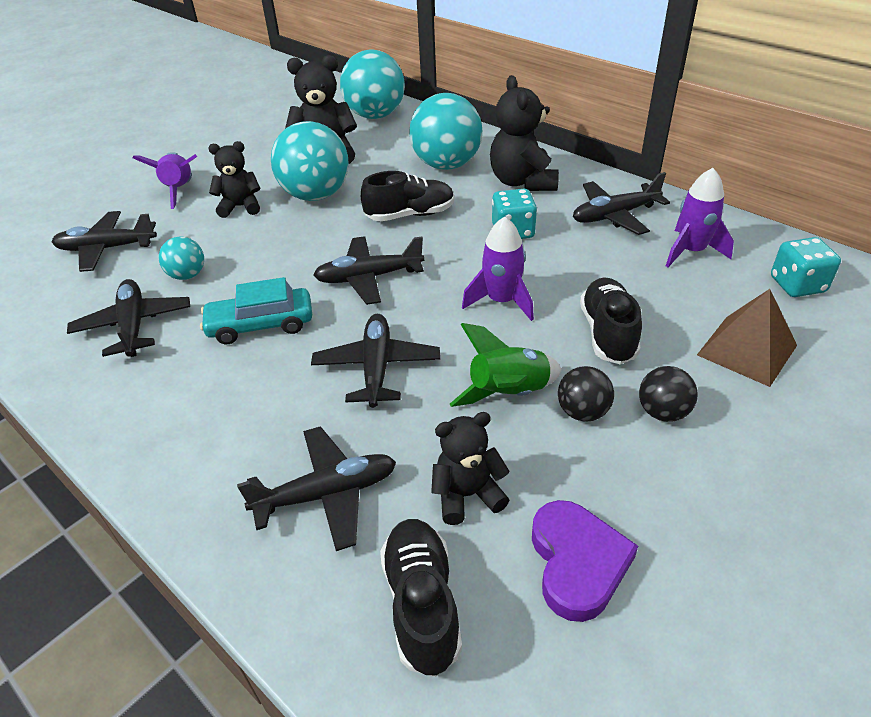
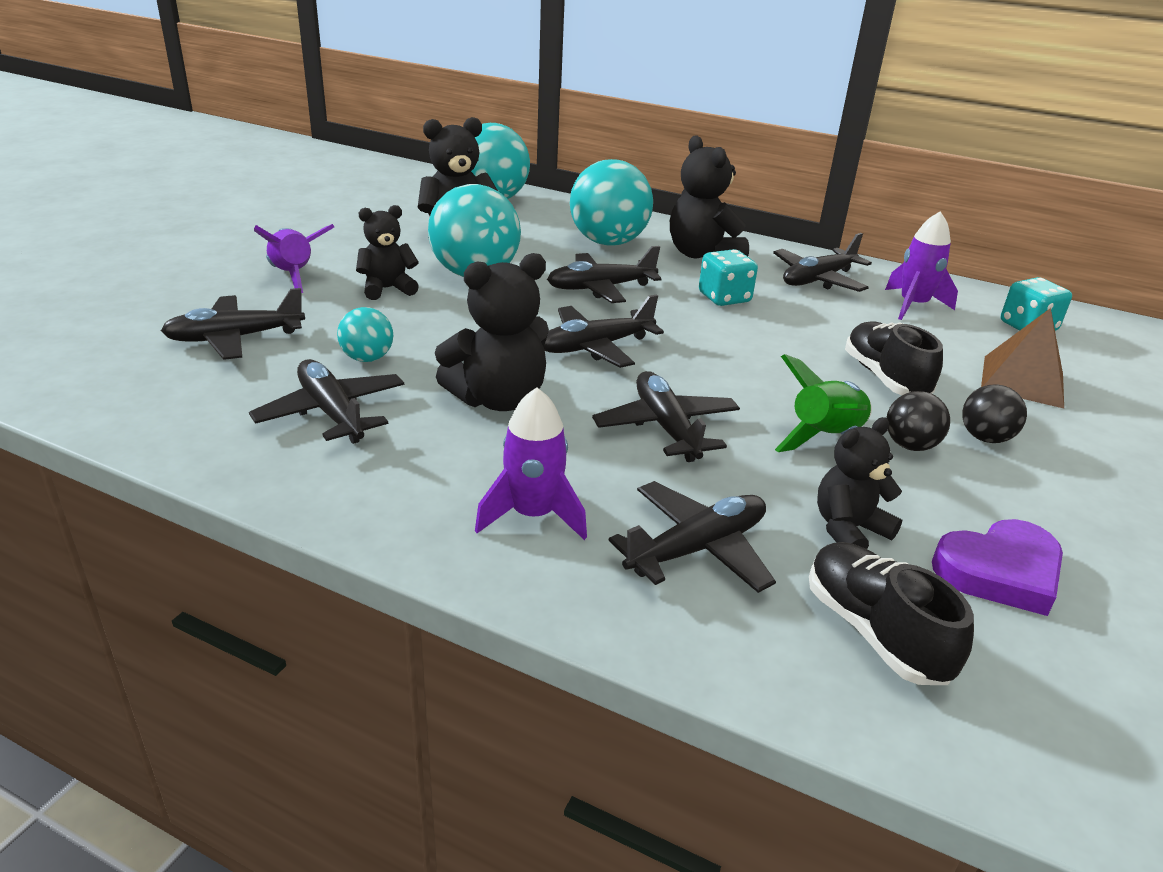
camera: 20 degrees left, 10 degrees down
(261, 325) = (498, 399): turquoise car -> black teddy bear
(410, 215) = (600, 288): black shoe -> black plane
(501, 301) = (757, 358): purple rocket -> purple rocket (533, 515)
(577, 562) = (999, 572): purple heart -> purple heart turned 90 degrees clockwise

